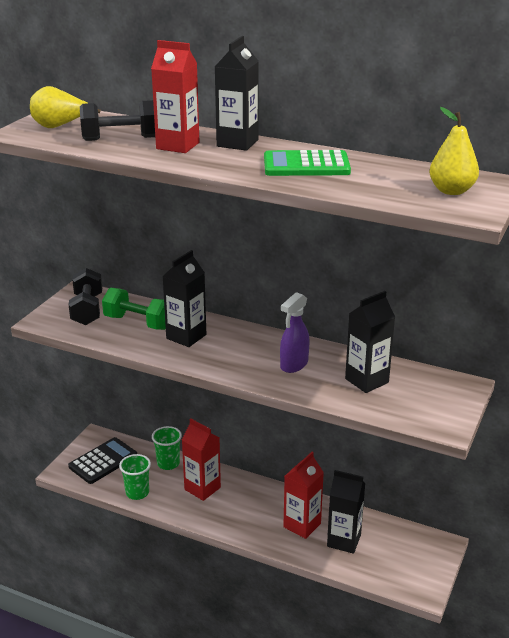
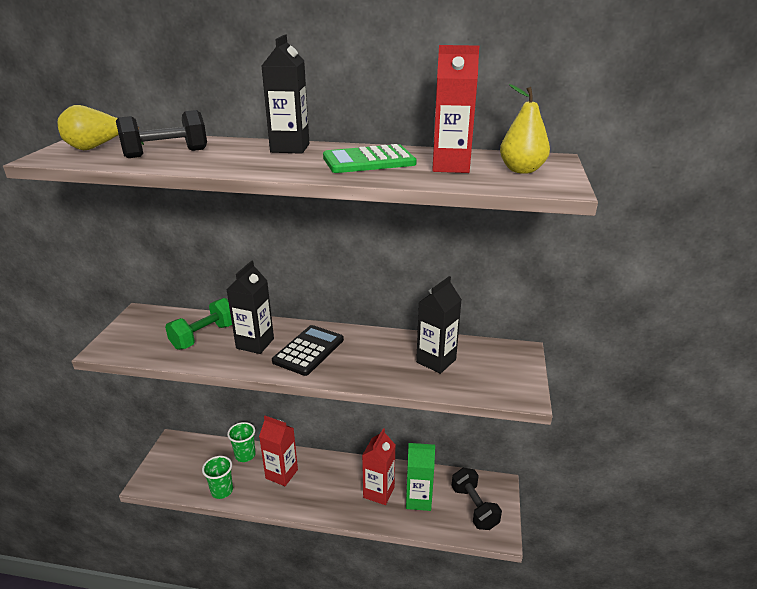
camera: 15 degrees left, 0 degrees up
(87, 310) = (150, 331): black dumbbell -> black dumbbell (474, 507)
(103, 461) = (183, 464): black calculator -> black calculator (308, 350)
(138, 322) = (204, 336): green dumbbell -> green dumbbell turned 60 degrees counterclockwise
(178, 146) = (229, 155): red carton -> red carton (450, 166)
(294, 365) = (365, 356): purple spray bottle -> none
(344, 540) = (418, 499): black carton -> green carton

